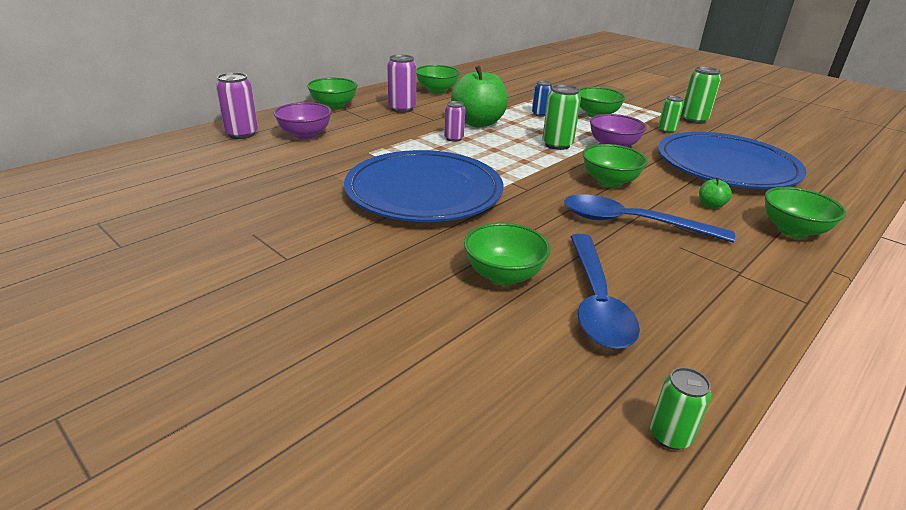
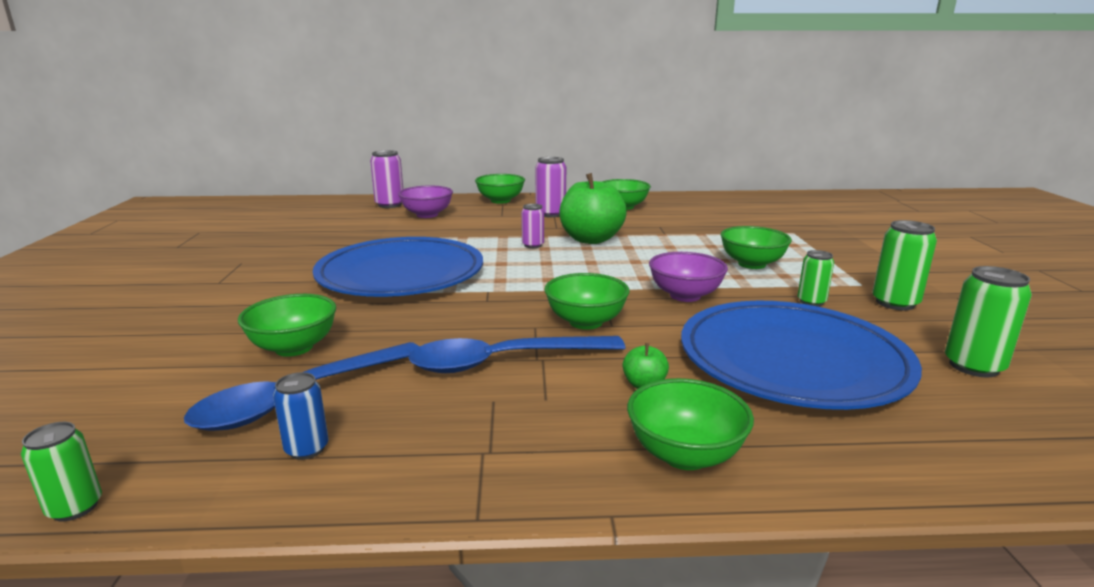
camera: 45 degrees right, 10 degrees down
(540, 114) = (680, 247): blue can -> blue can (307, 449)
(557, 145) = (621, 276): green can -> green can (973, 366)
(632, 223) = (504, 361): blue spoon -> blue spoon turned 75 degrees counterclockwise

